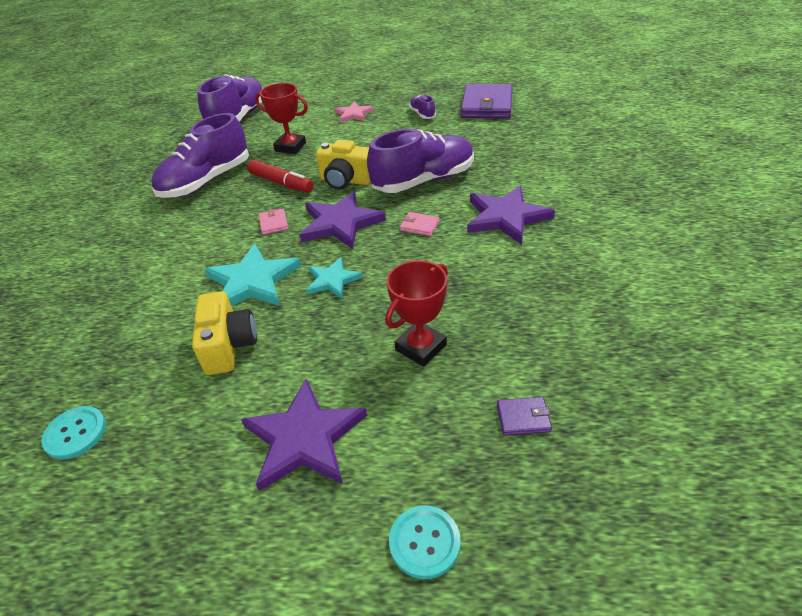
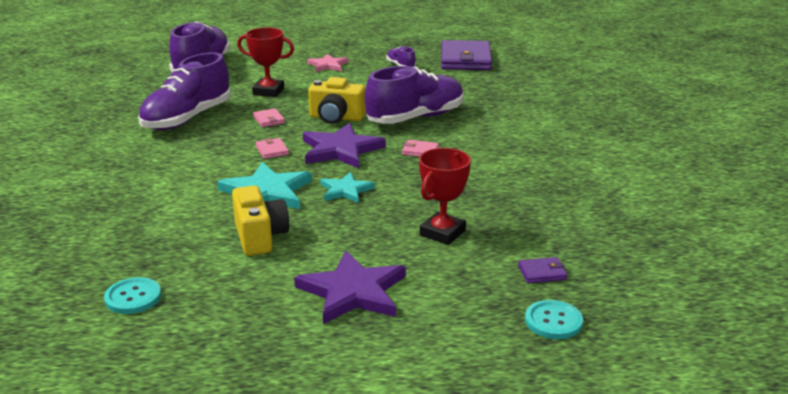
camera: 10 degrees left, 15 degrees down
(281, 183) = (269, 120): red marker -> pink wallet
(424, 542) = (475, 345): turquoise button -> turquoise button (553, 321)
(506, 217) = (502, 144): purple star -> none

